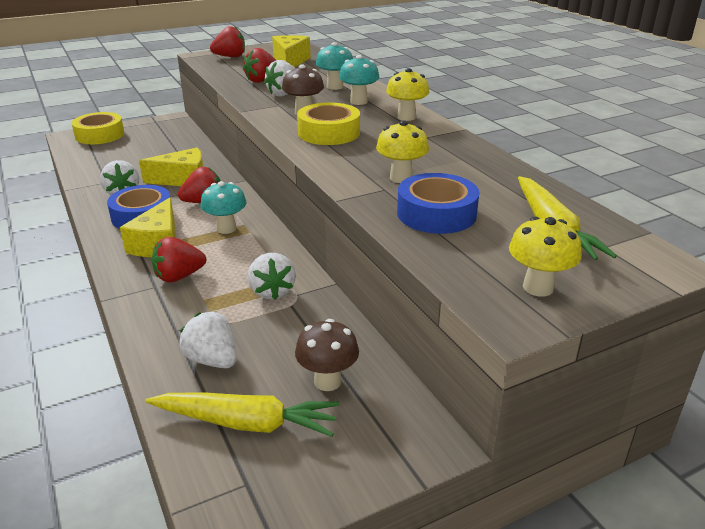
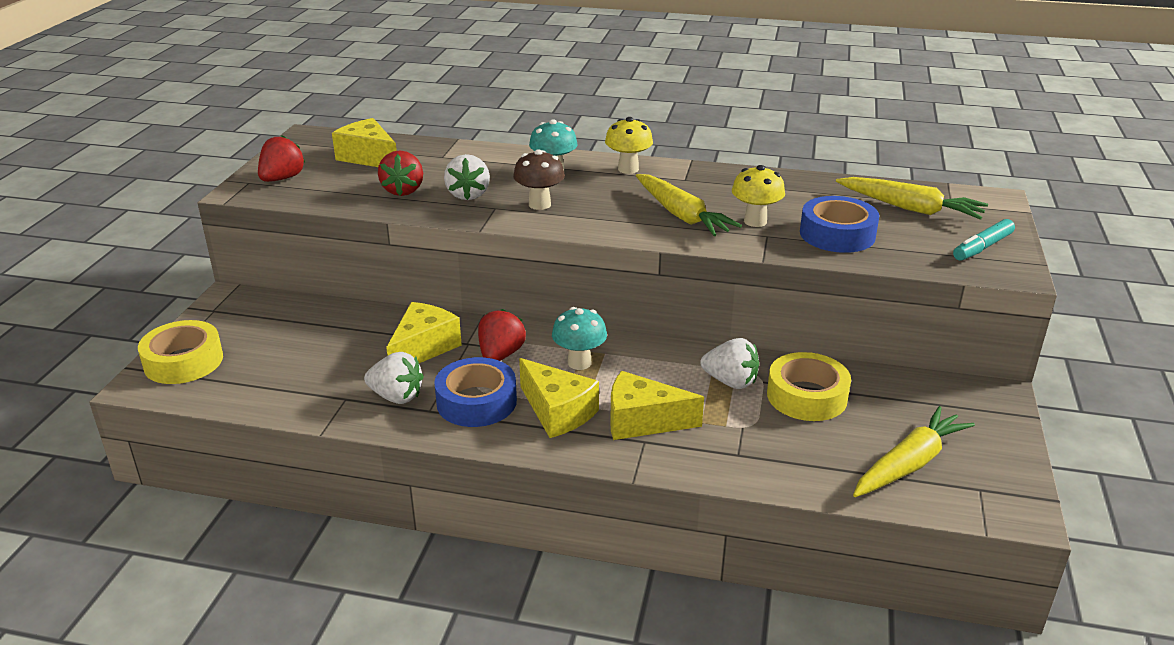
camera: 50 degrees left, 0 degrees up
(179, 276) = (642, 421): red strawberry -> yellow cheese
(212, 360) = (807, 450): white strawberry -> none
(327, 381) = (890, 407): brown mushroom -> none
(329, 133) = (611, 212): yellow tape -> yellow tape (806, 396)
(335, 87) = (492, 166): turquoise mushroom -> none
(364, 153) = (681, 215): none -> yellow carrot
(538, 287) = (982, 247): yellow mushroom -> turquoise marker

